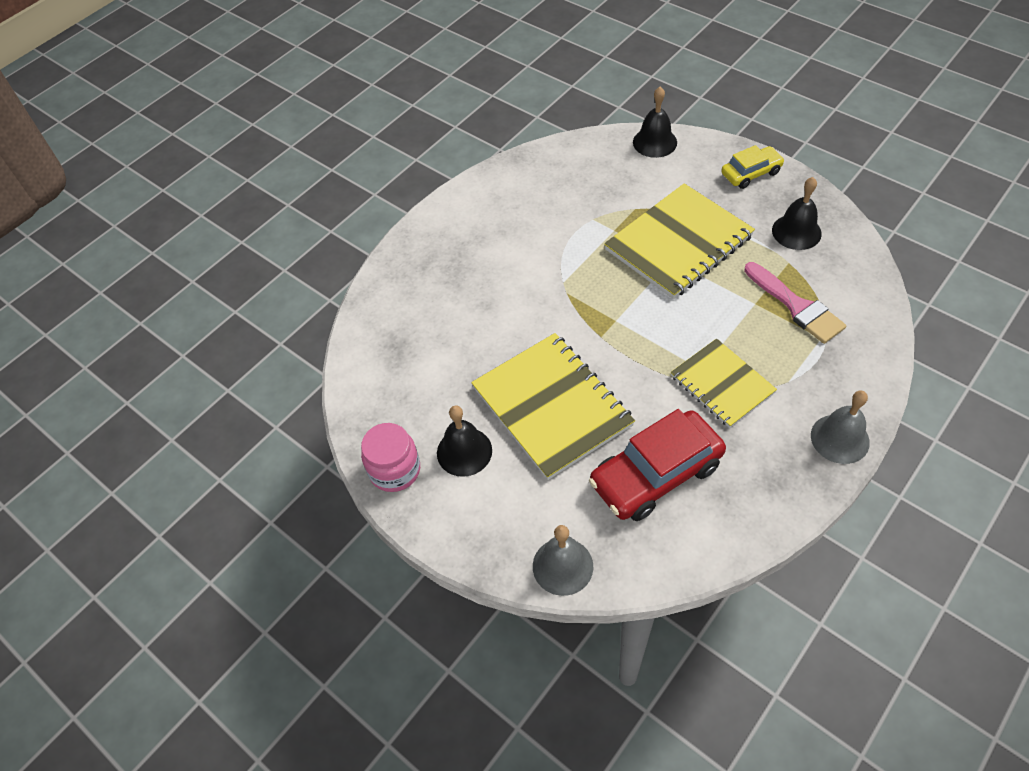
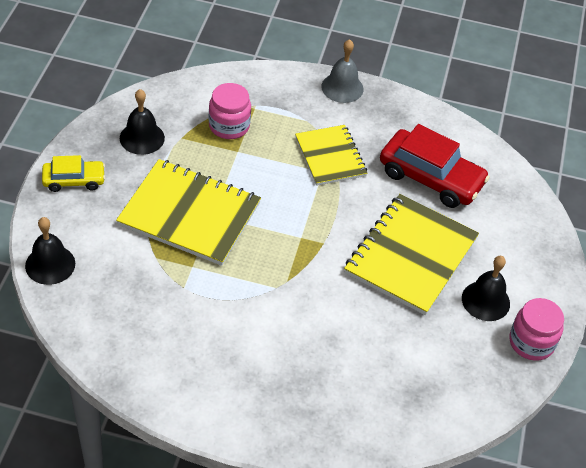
camera: 125 degrees left, 5 degrees down
(562, 566) = (533, 211): grey bell -> none
(722, 384) = (330, 156): yellow notebook -> yellow notebook turned 45 degrees counterclockwise
(751, 173) = (74, 180): yellow car -> yellow car turned 135 degrees clockwise
(796, 306) = (229, 126): pink brush -> pink jar

